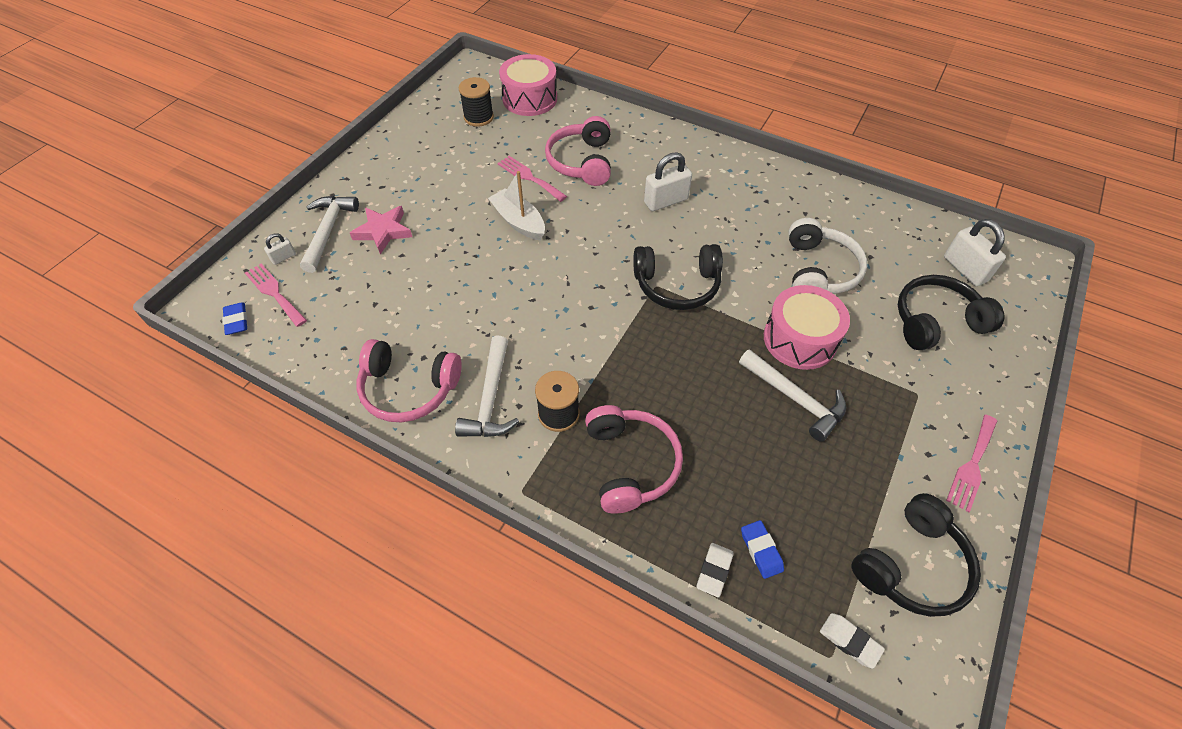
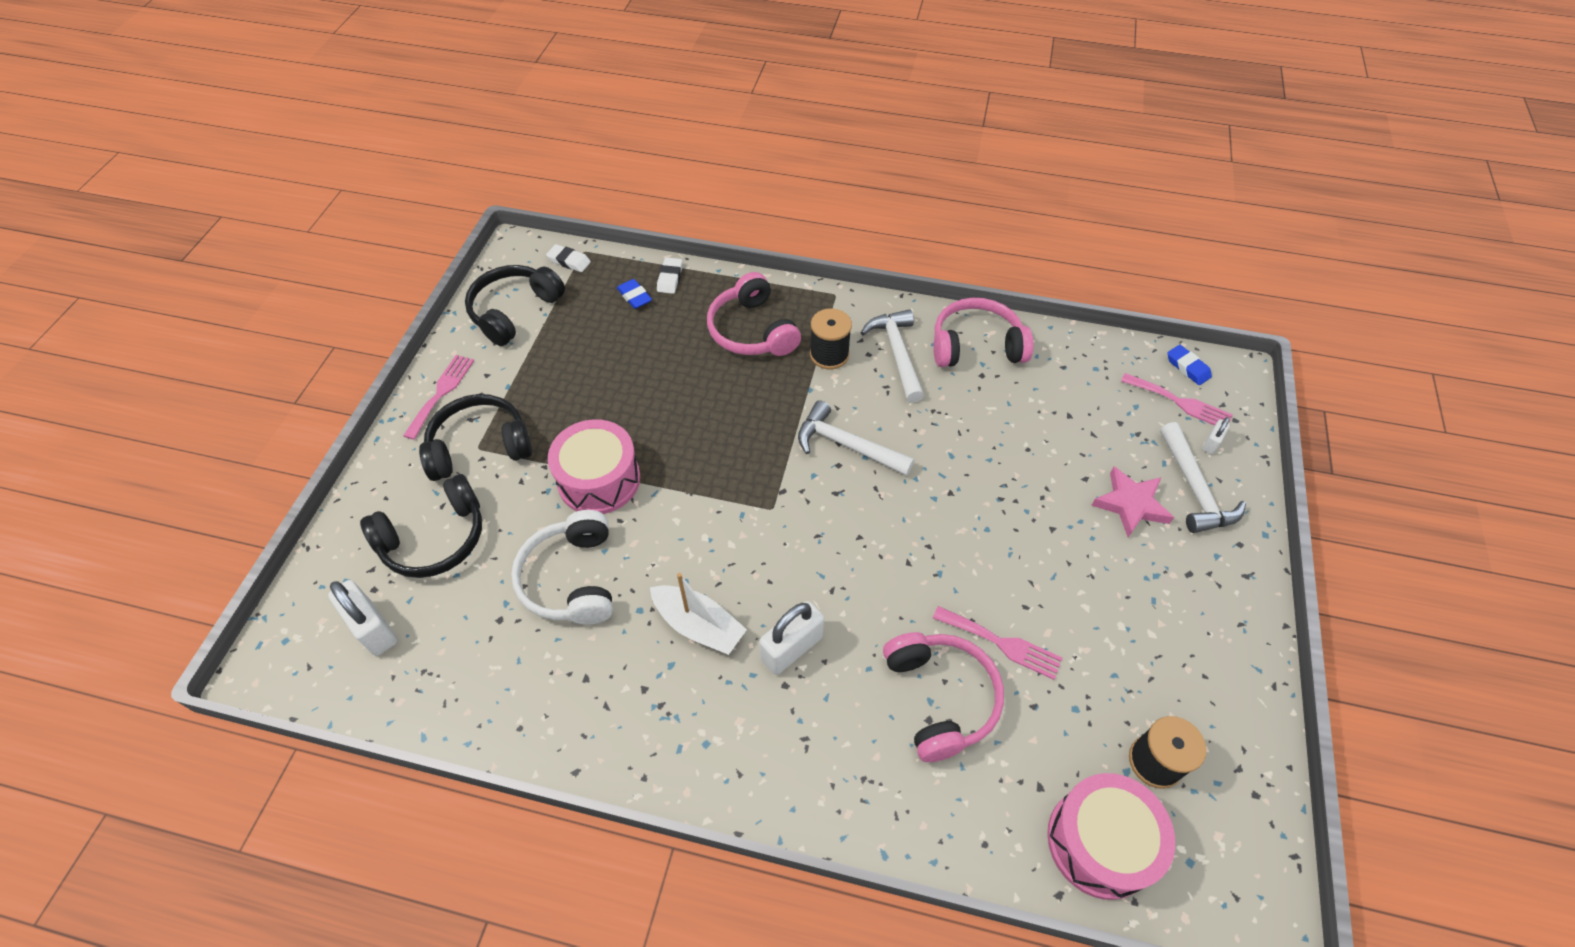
camera: 165 degrees right, 0 degrees up
(519, 222) = (976, 560): white boat -> white boat (698, 625)
(677, 285) = (747, 515): black headphones -> black headphones (480, 446)
(795, 399) = (605, 416): white hammer -> white hammer (847, 445)

